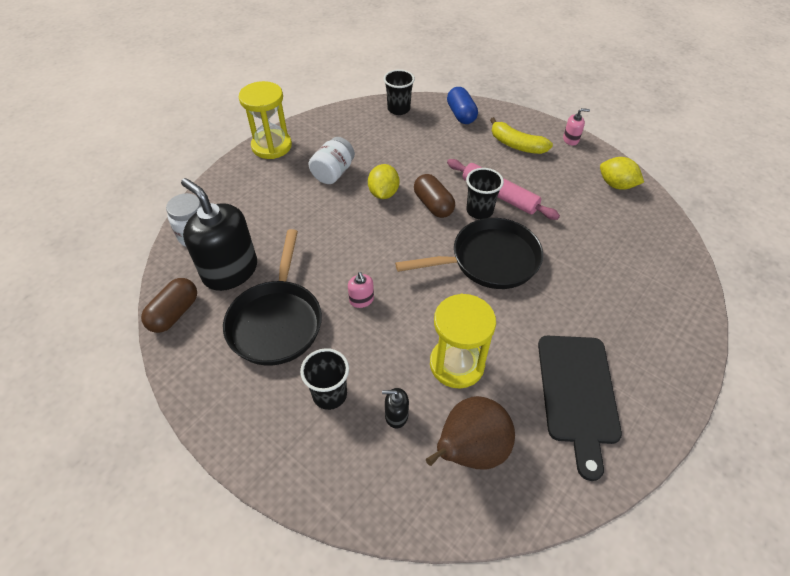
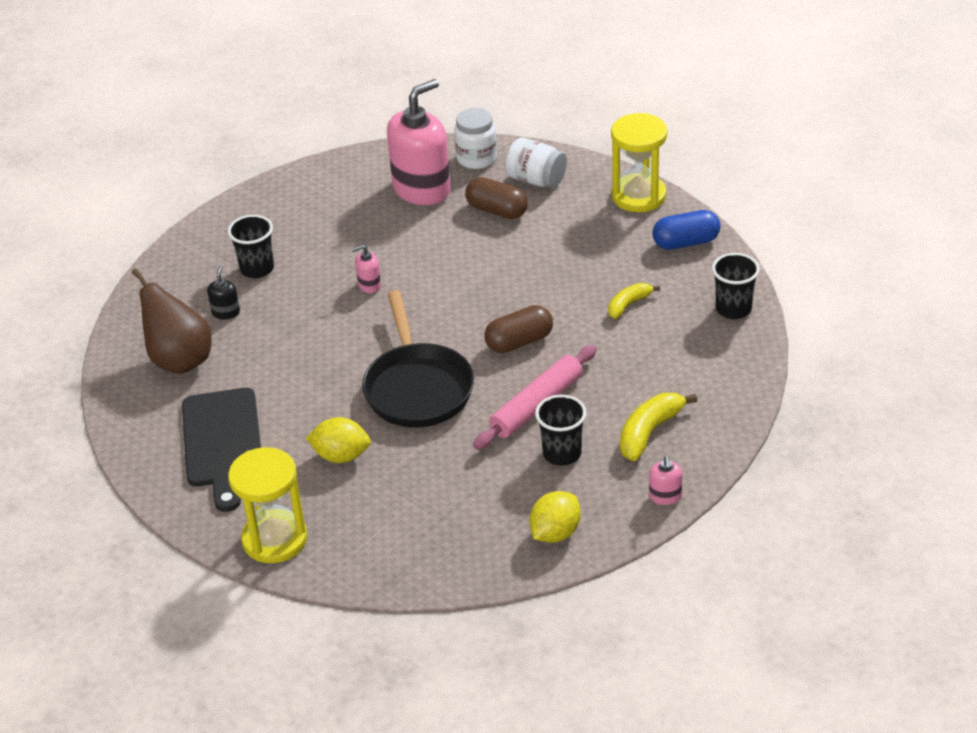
camera: 95 degrees right, 10 degrees down
(174, 313) = (369, 161): brown capsule -> brown capsule (497, 210)
(230, 271) = (422, 189): black soap dispenser -> pink soap dispenser
(276, 321) = (349, 228): black pan -> none
(333, 173) = (584, 252): white jar -> white jar (536, 180)
(383, 193) = (543, 297): yellow lemon -> yellow lemon (341, 456)
(393, 152) = (628, 304): none -> yellow banana
(457, 364) = (275, 355): yellow hourglass -> yellow hourglass (275, 539)
(461, 115) = (724, 375): blue capsule -> blue capsule (686, 242)
(479, 211) = (506, 384): black cup -> black cup (562, 453)
(578, 394) = (222, 443): black cutting board -> black cutting board turned 105 degrees counterclockwise

